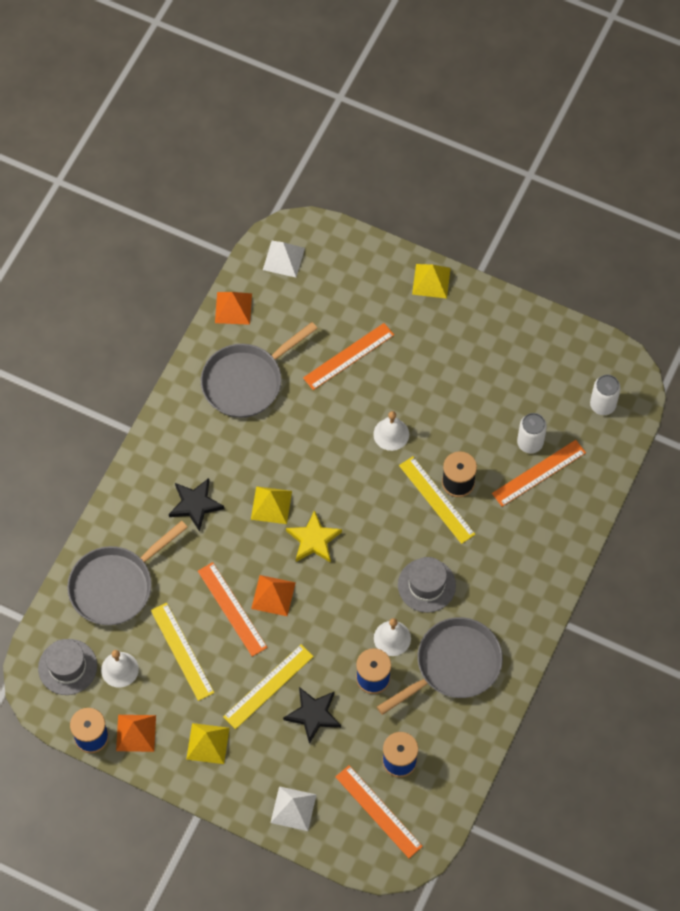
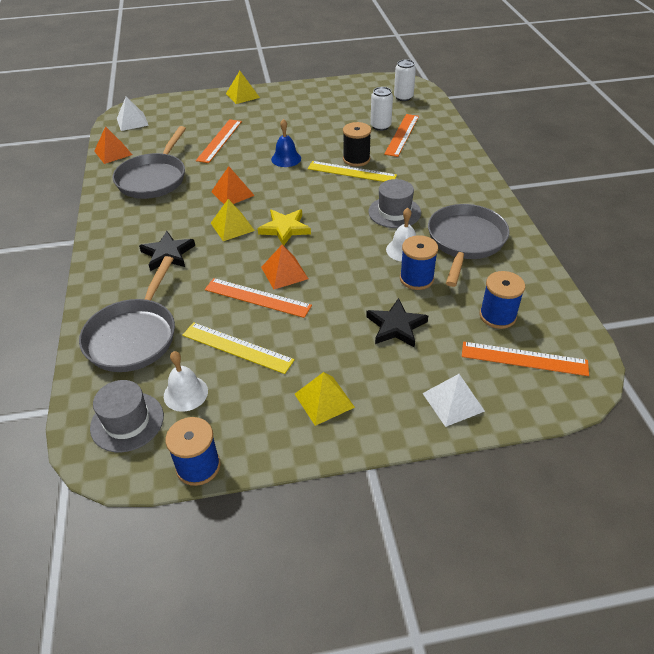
camera: 35 degrees left, 20 degrees down
(136, 733) = (244, 434): orange pyramid -> orange pyramid (232, 193)
(268, 686) = (338, 329): yellow ruler -> none
(391, 434) = (286, 159): white bell -> blue bell

